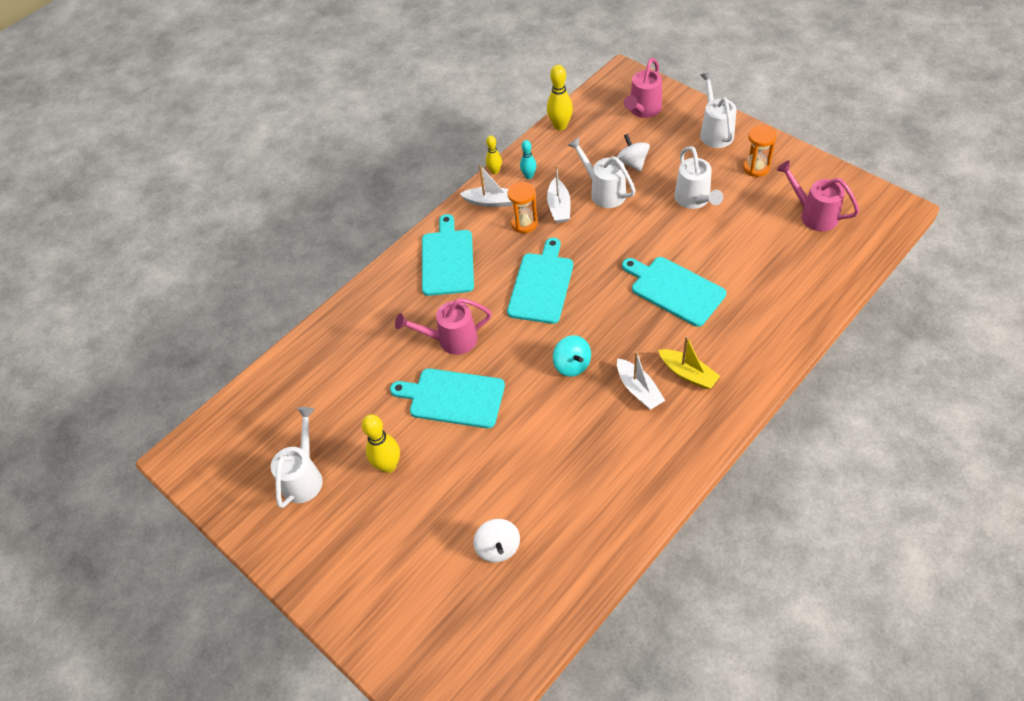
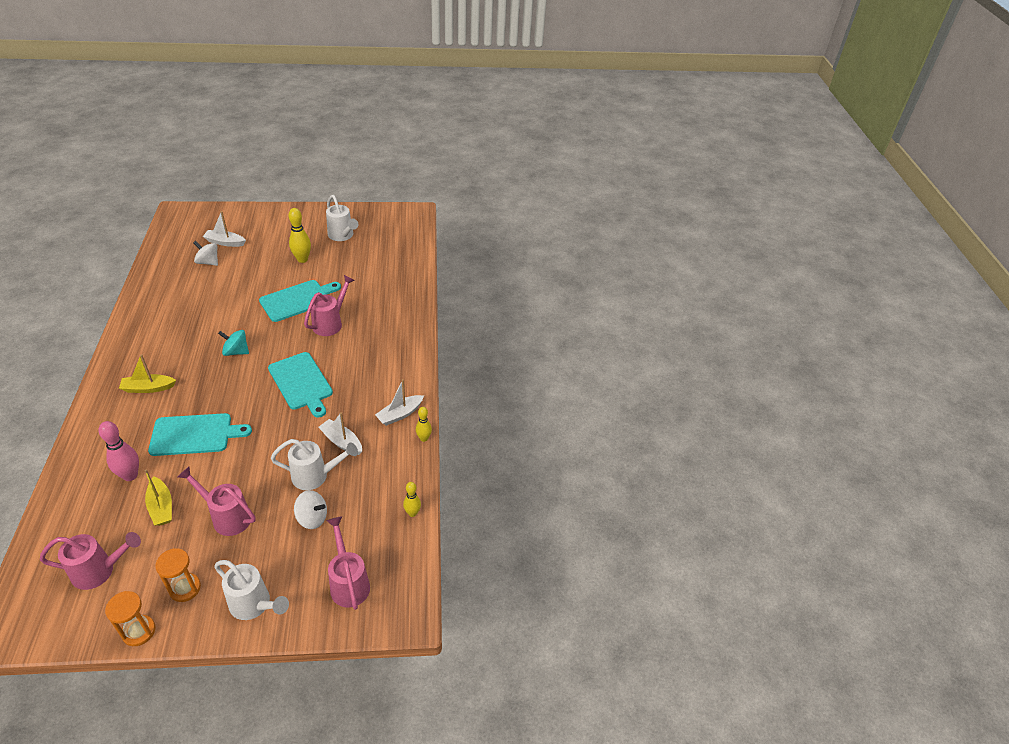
camera: 125 degrees right, 10 degrees down
(447, 259) = (386, 361): turquoise cutting board -> none
(524, 223) = (357, 414): orange hourglass -> orange hourglass (139, 631)
(529, 176) = (392, 451): turquoise bowling pin -> none
(560, 126) = (412, 513): yellow bowling pin -> yellow bowling pin, size x0.61
(638, 389) = (178, 362): white boat -> white boat (225, 242)
(694, 200) = (227, 517): white watering can -> pink watering can
(741, 238) = (161, 507): none -> yellow boat
(753, 282) = (130, 475): none -> pink bowling pin

